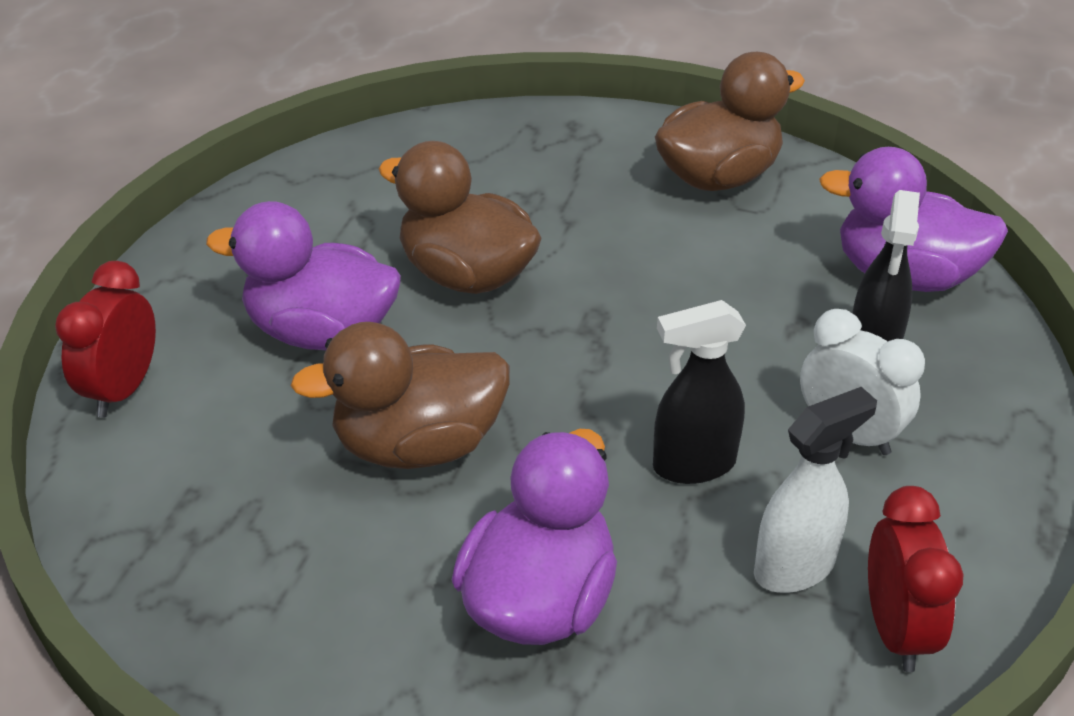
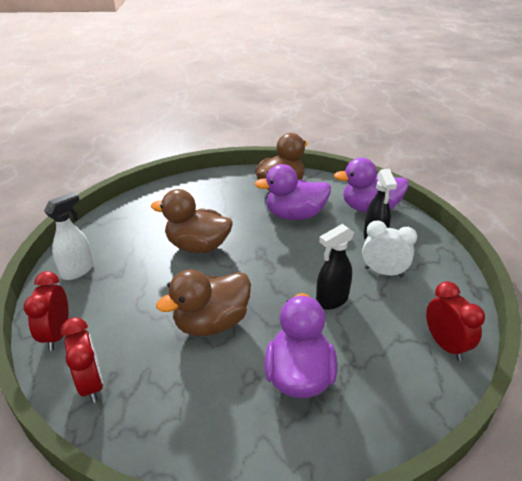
camera: 20 degrees left, 5 degrees down
(146, 500) = (91, 384): none -> red clock
(321, 332) = (143, 285): purple duck -> purple duck (295, 215)
(795, 567) = (393, 331): white spray bottle -> white spray bottle (78, 270)

